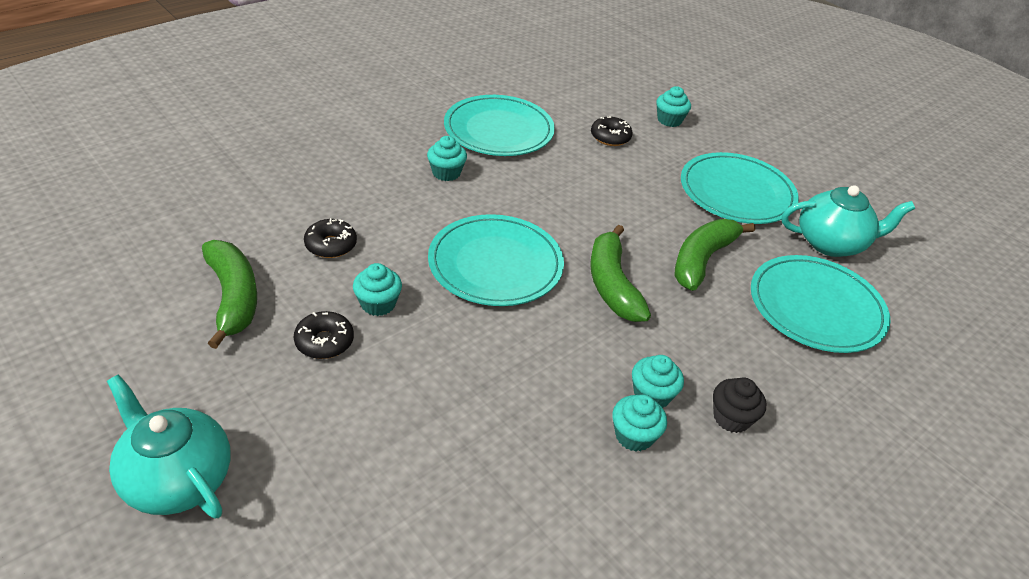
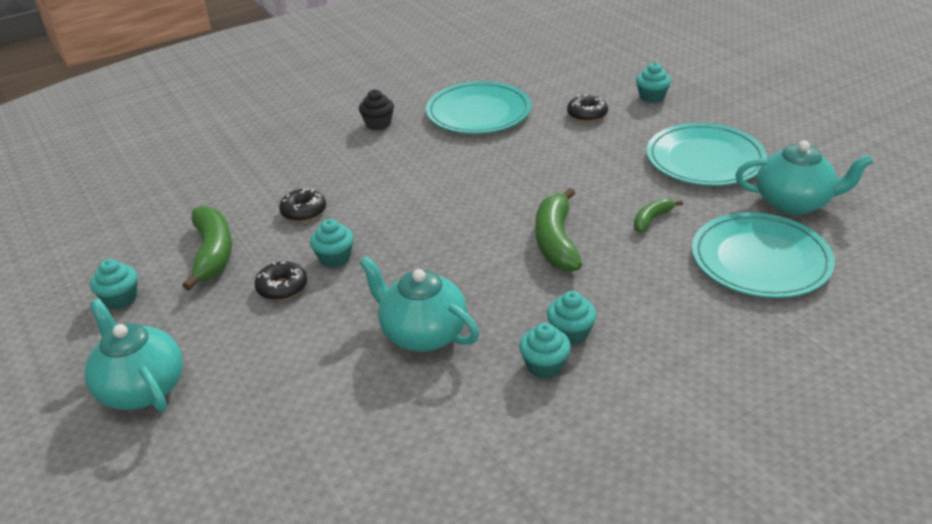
camera: 15 degrees right, 5 degrees down
(446, 173) = (420, 150): turquoise cupcake -> turquoise cupcake (121, 299)
(495, 264) = (448, 225): turquoise plate -> none
(495, 398) = (422, 333): none -> turquoise teapot
(702, 260) = (651, 219): green banana -> green banana, size x0.54
(731, 418) = (644, 353): black cupcake -> black cupcake (378, 124)

